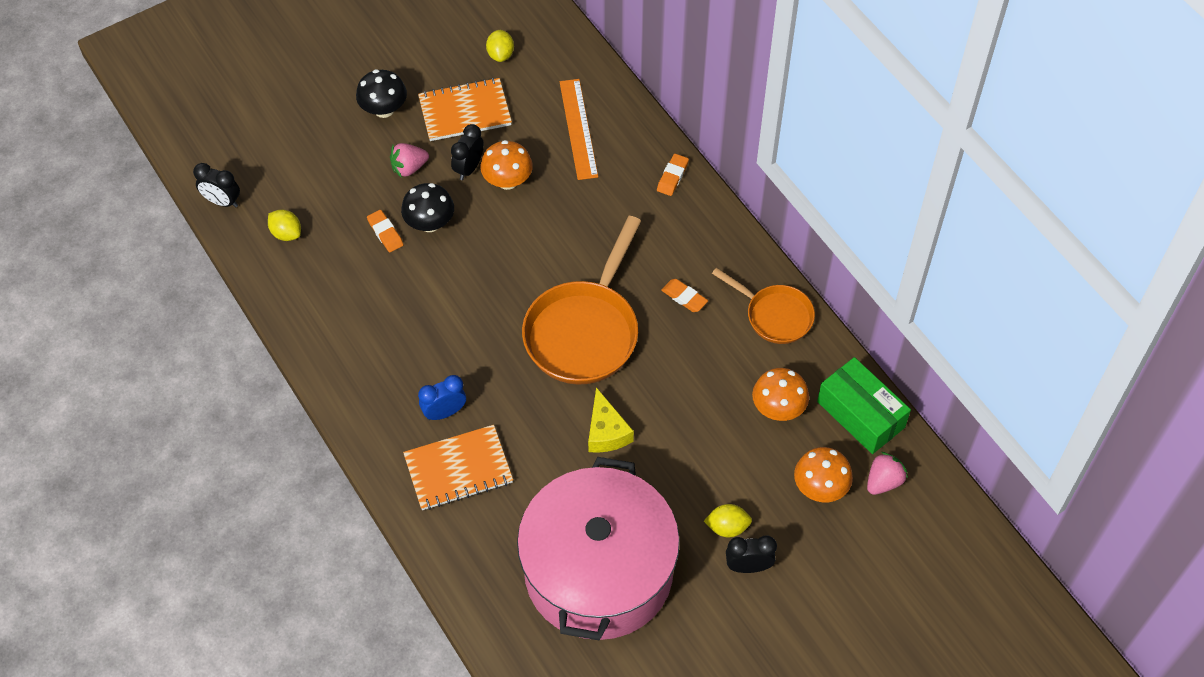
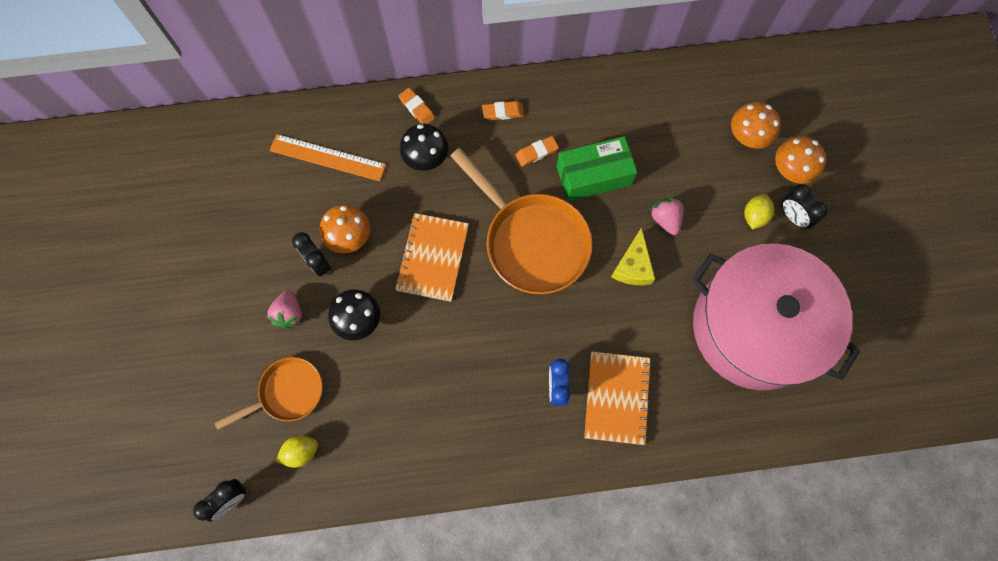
camera: 65 degrees left, 15 degrees up
(384, 109) = (211, 309): black mushroom -> black mushroom (426, 158)
(385, 233) = (348, 362): orange eraser -> orange eraser (503, 112)
(465, 111) = (255, 241): orange notebook -> orange notebook (432, 258)
(500, 54) = (211, 185): yellow lemon -> none
(606, 431) = (633, 266): yellow cheese -> yellow cheese turned 90 degrees clockwise
(748, 566) = (793, 217): black clock -> black clock turned 60 degrees counterclockwise
(774, 315) = (585, 96): orange pan -> orange pan (287, 393)
(778, 408) = (668, 133): orange mushroom -> orange mushroom (791, 170)
(860, 414) = (698, 80): green box -> green box (593, 176)
(883, 481) = (760, 92): pink strawberry -> pink strawberry (665, 219)

